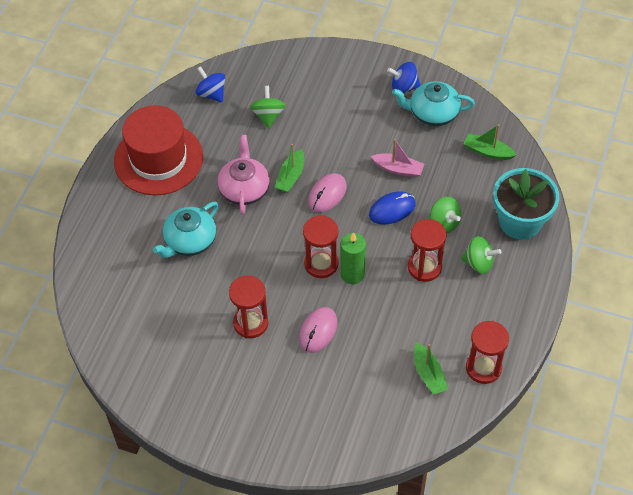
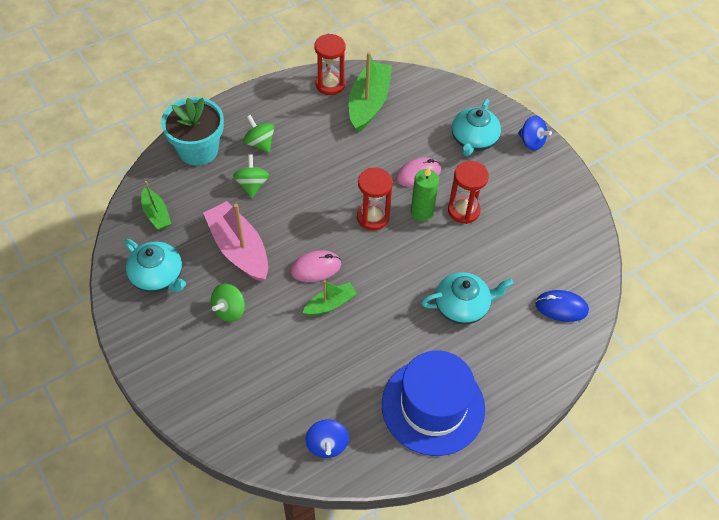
camera: 145 degrees left, 0 degrees up
(158, 159) = (433, 406): red hat -> blue hat
(244, 189) = (379, 320): pink teapot -> none
(268, 115) = (296, 378): green spinning top -> green spinning top (229, 310)
(297, 404) = (473, 140): none -> turquoise teapot
(352, 274) = (356, 195): green candle -> green candle (422, 212)
(392, 209) = (278, 221): blue mouse -> blue mouse (561, 307)
(398, 169) = (239, 249): pink boat -> pink boat, size x1.82
(404, 87) = (152, 318): blue spinning top -> blue spinning top (531, 142)
(424, 267) = (300, 165): red hourglass -> none
(428, 374) = (368, 103): green boat -> green boat, size x1.82

